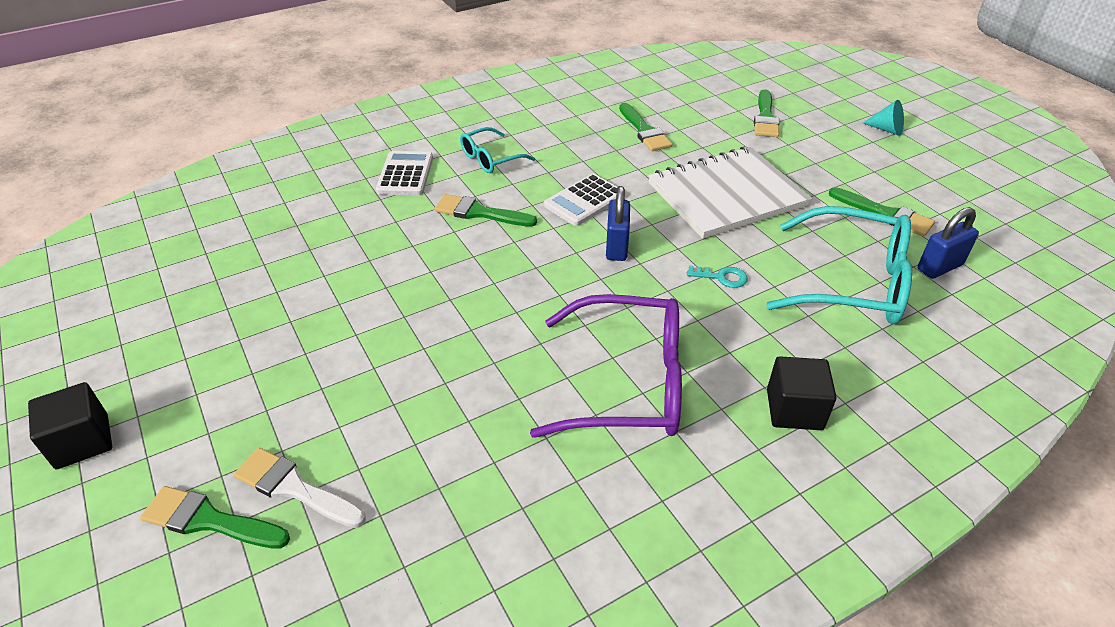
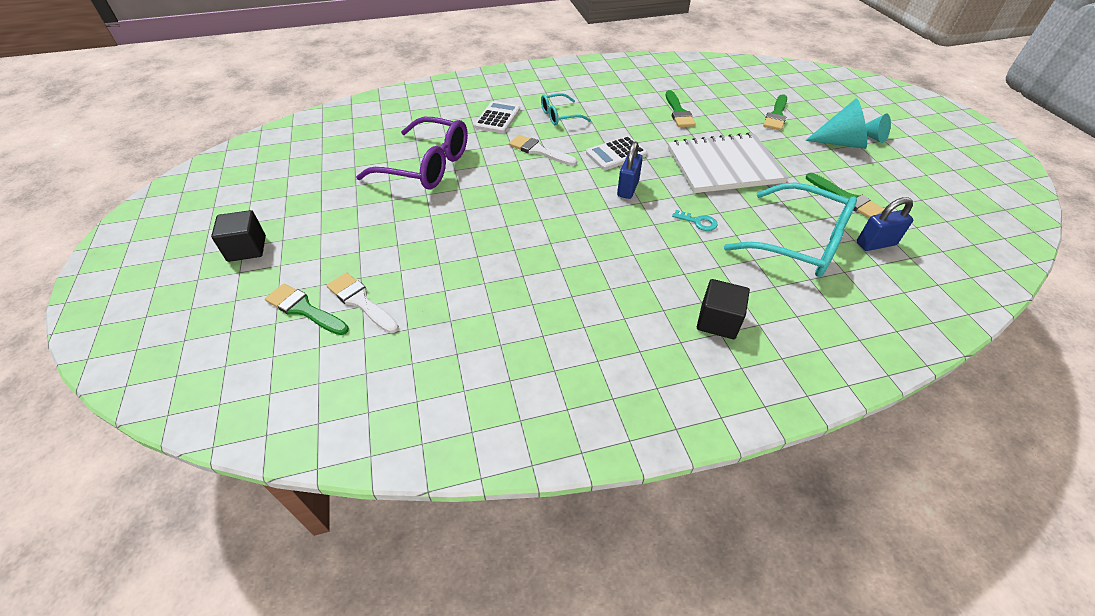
camera: 15 degrees right, 5 degrees up
(479, 213) = (539, 151): green brush -> white brush
(626, 383) = (601, 280): purple glasses -> purple glasses (426, 166)
(853, 142) = (841, 143): none -> turquoise cone

